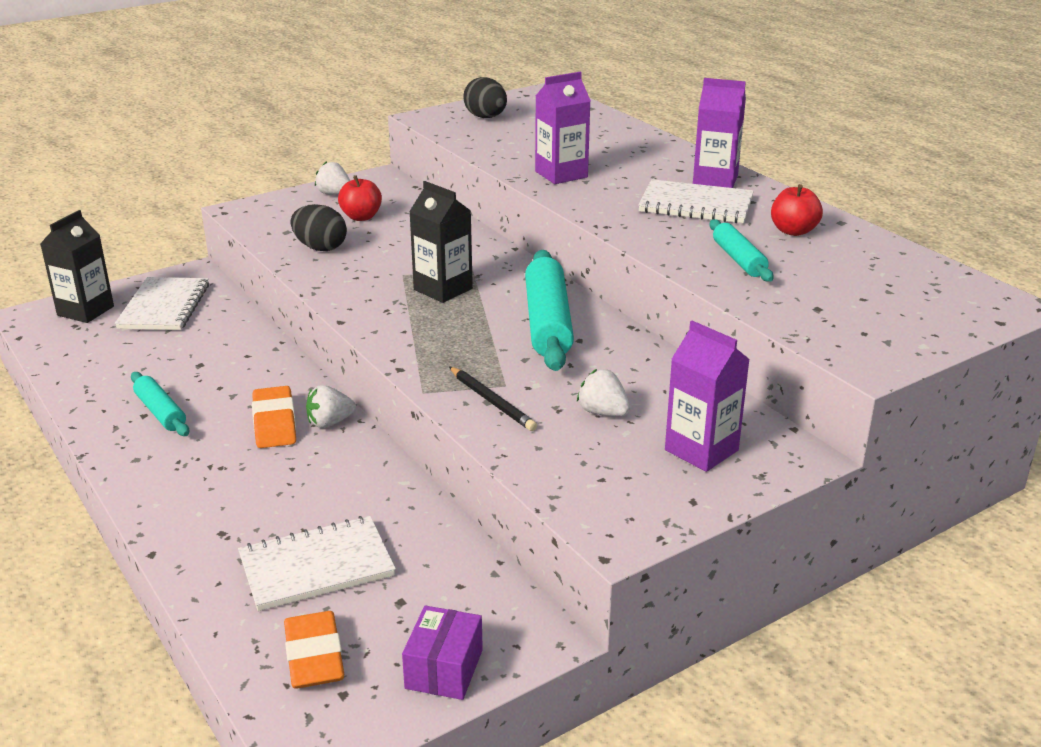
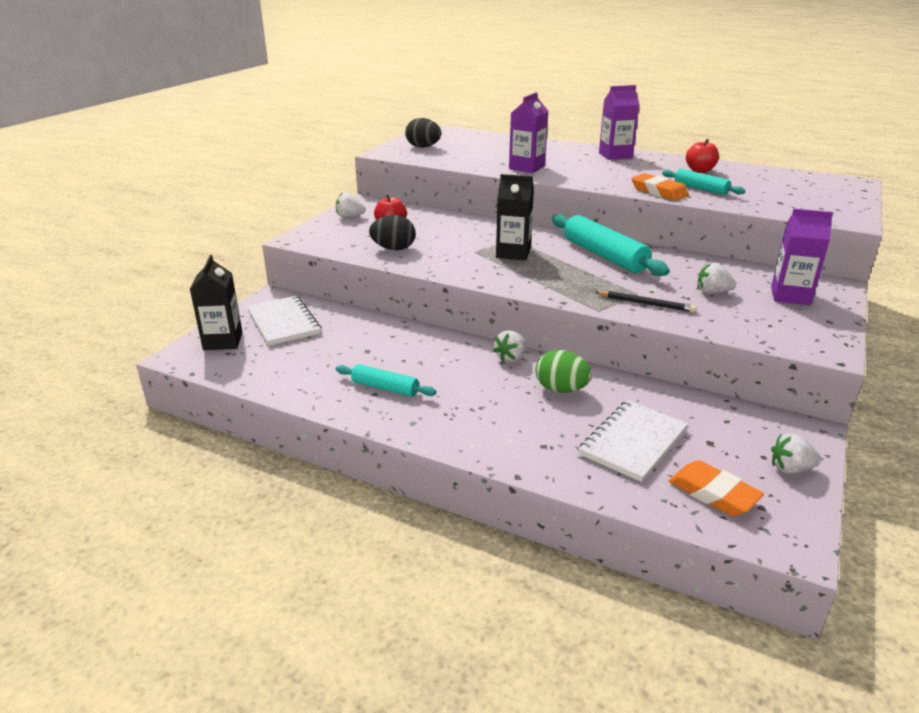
camera: 30 degrees left, 0 degrees up
(274, 423) = (475, 369): orange eraser -> orange eraser (659, 192)
(330, 478) = (561, 389): none -> green egg
(444, 669) = (790, 468): purple box -> white strawberry
(696, 205) = (629, 168): white notebook -> none

